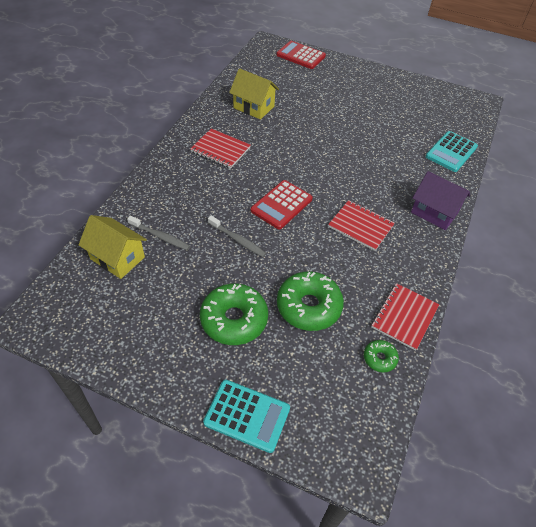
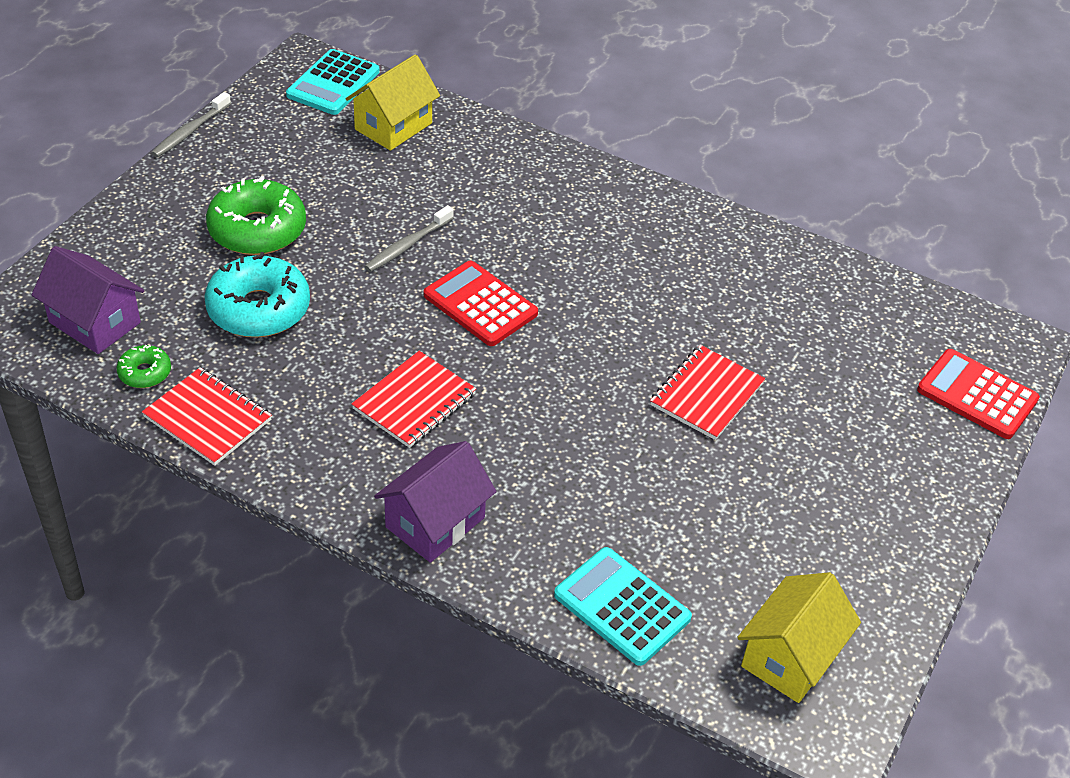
camera: 95 degrees right, 5 degrees down
(160, 236) = (428, 166): grey toothbrush -> grey toothbrush (190, 131)
(220, 150) = (629, 241): red notebook -> red notebook (706, 394)
(247, 415) = (109, 230): turquoise calculator -> turquoise calculator (333, 83)
(254, 107) = (763, 296): yellow house -> yellow house (790, 657)
(300, 56) = (977, 395): red calculator -> red calculator turned 90 degrees counterclockwise
(308, 306) = (259, 309): green donut -> turquoise donut
(344, 400) = (94, 322): none -> purple house

